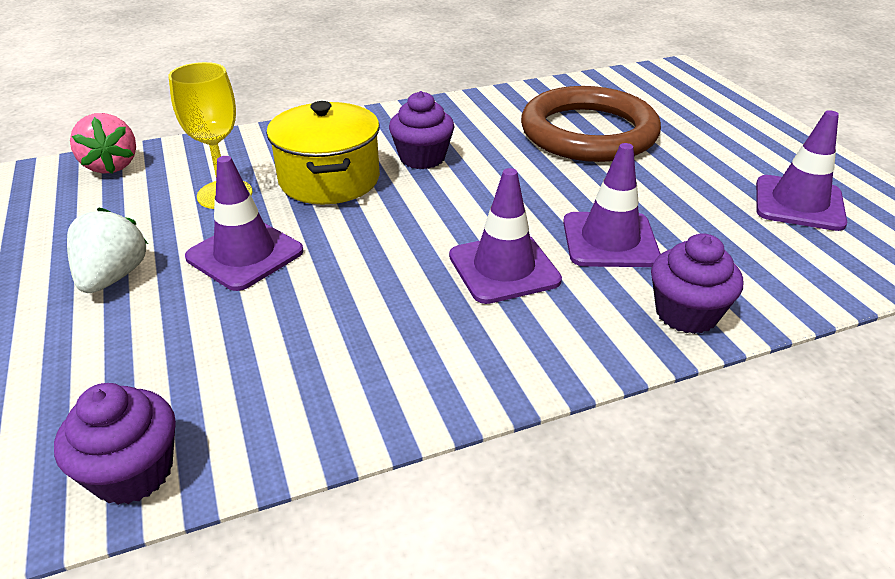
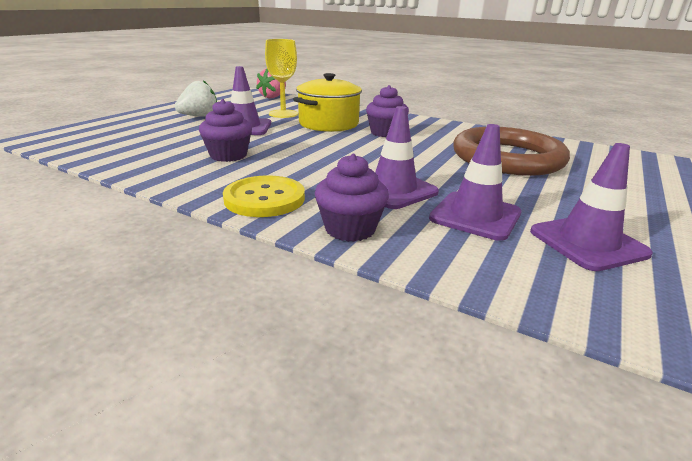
camera: 50 degrees right, 10 degrees down
(133, 472) = (83, 150): purple cupcake -> purple cupcake (228, 155)
(504, 268) = (315, 172): purple traffic cone -> purple traffic cone (475, 216)
(556, 341) = (264, 199): none -> yellow button

